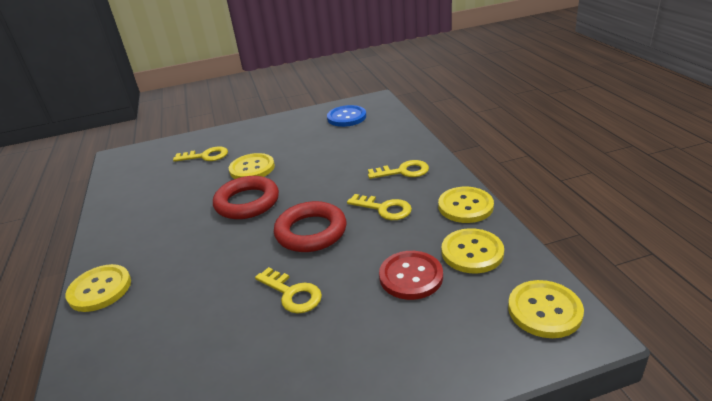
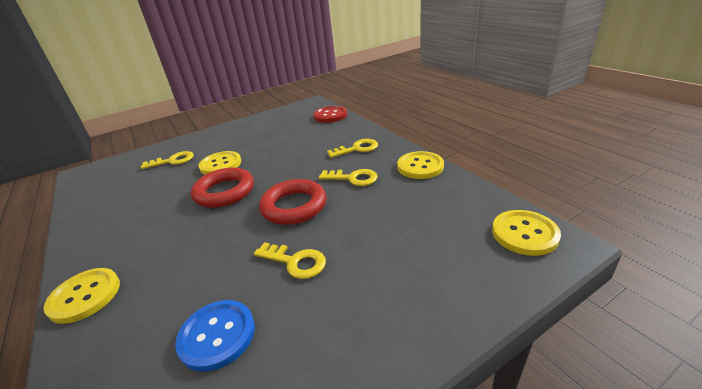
camera: 15 degrees left, 0 degrees up
(346, 117) = (293, 117): blue button -> blue button (217, 335)
(411, 276) = (399, 227): red button -> red button (330, 115)
(472, 252) = (442, 199): yellow button -> none

